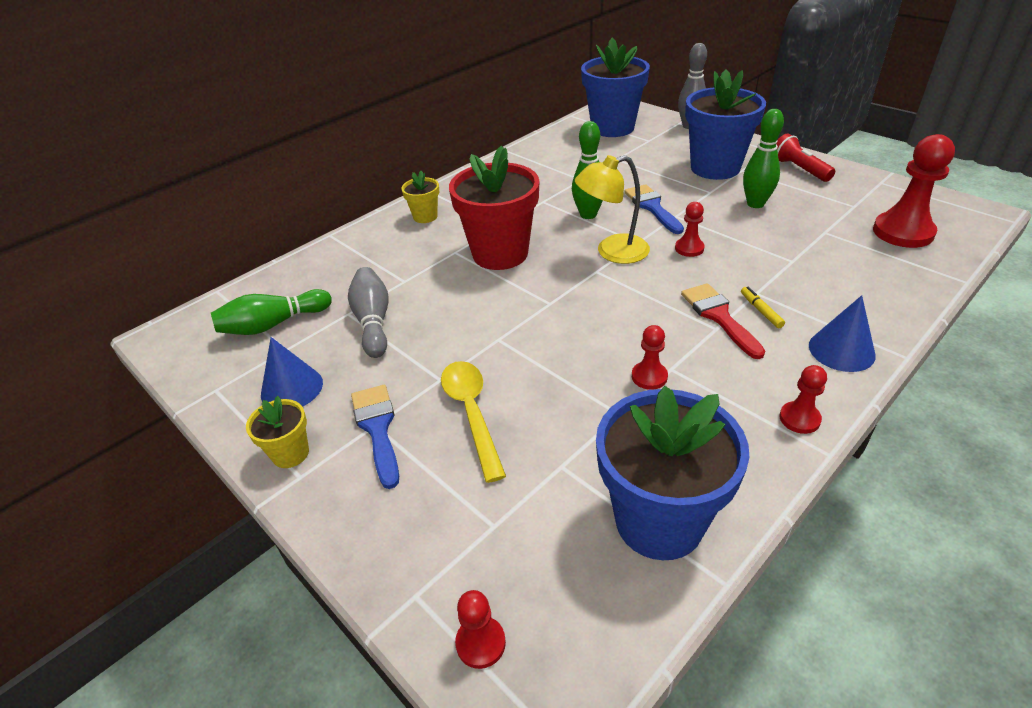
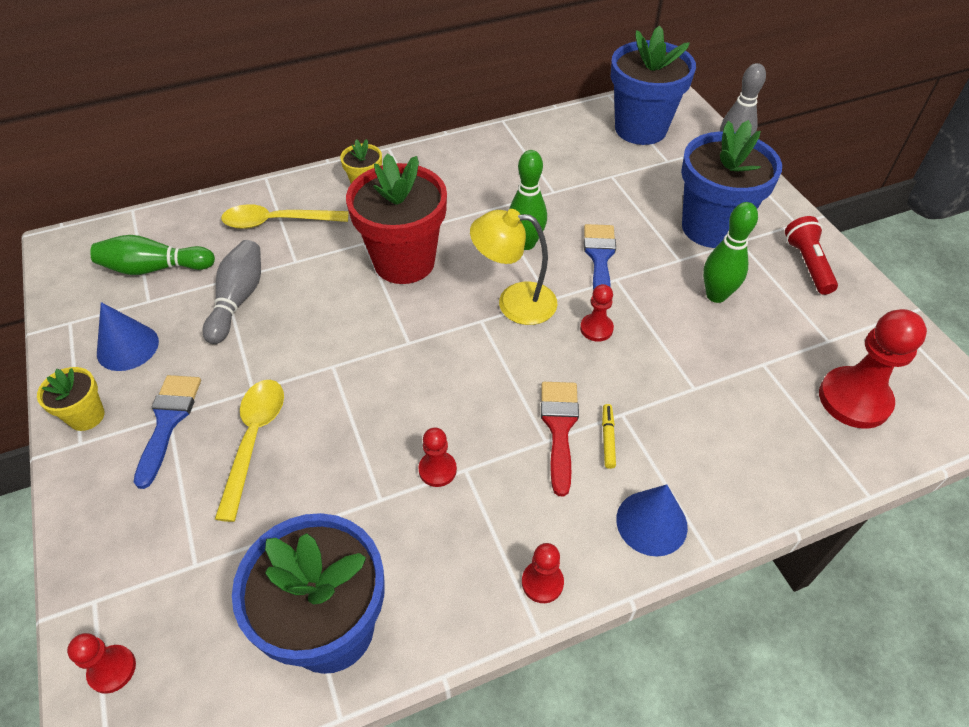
camera: 20 degrees right, 10 degrees up
(365, 260) = (277, 222): none -> yellow spoon

